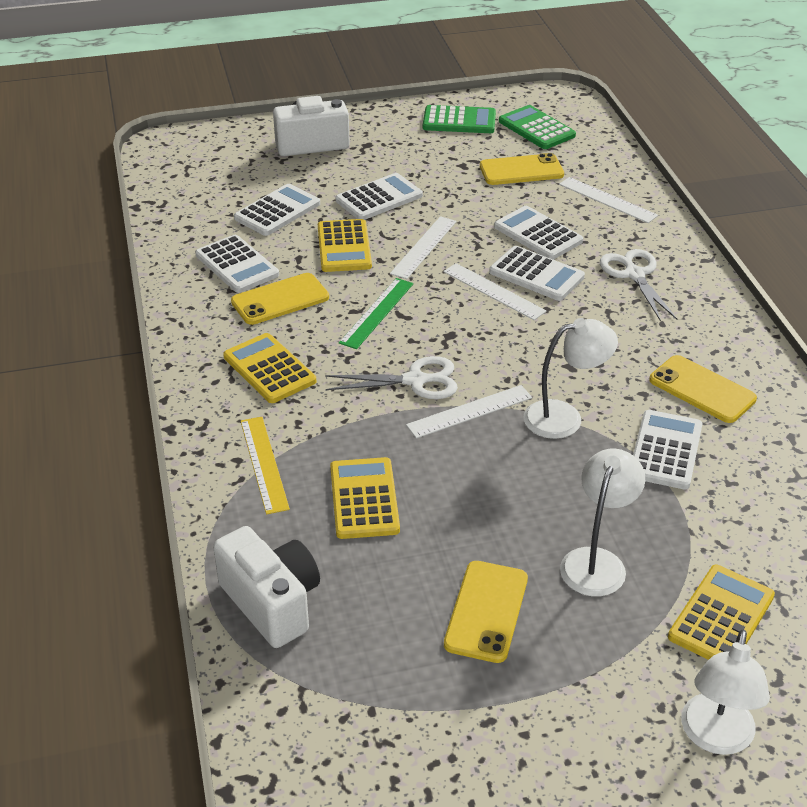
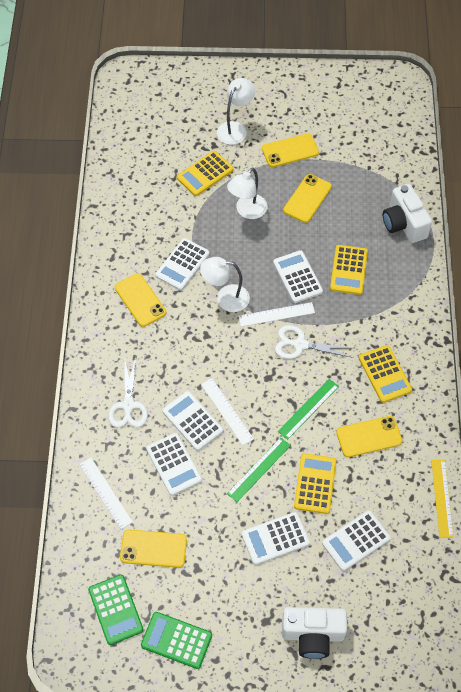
camera: 165 degrees left, 20 degrees up
(237, 265) = (393, 481): white calculator -> white calculator (297, 277)
(264, 464) = (397, 304): yellow ruler -> yellow ruler (442, 498)
(424, 247) = (259, 469): white ruler -> green ruler
(565, 710) = (290, 151): none -> yellow phone

